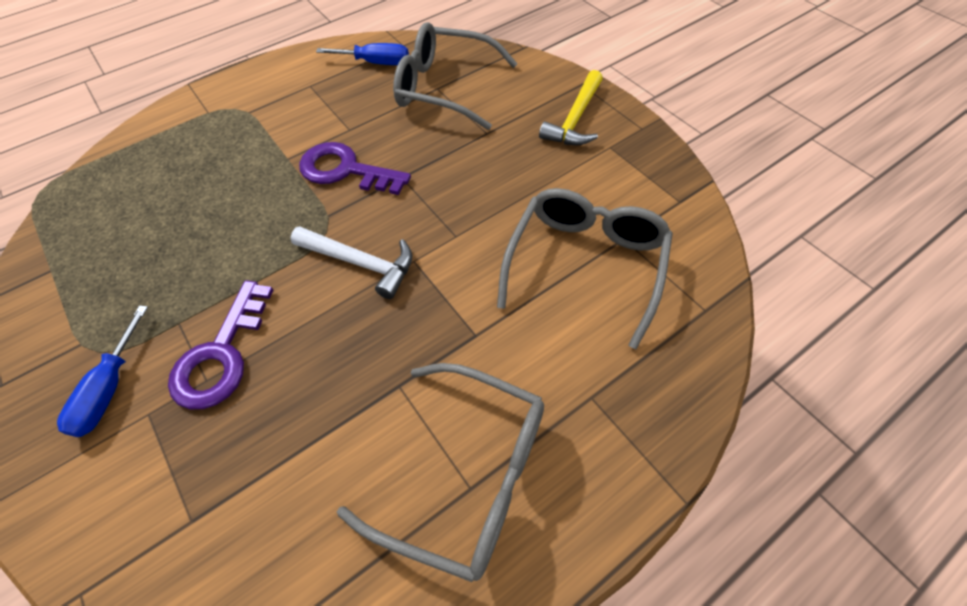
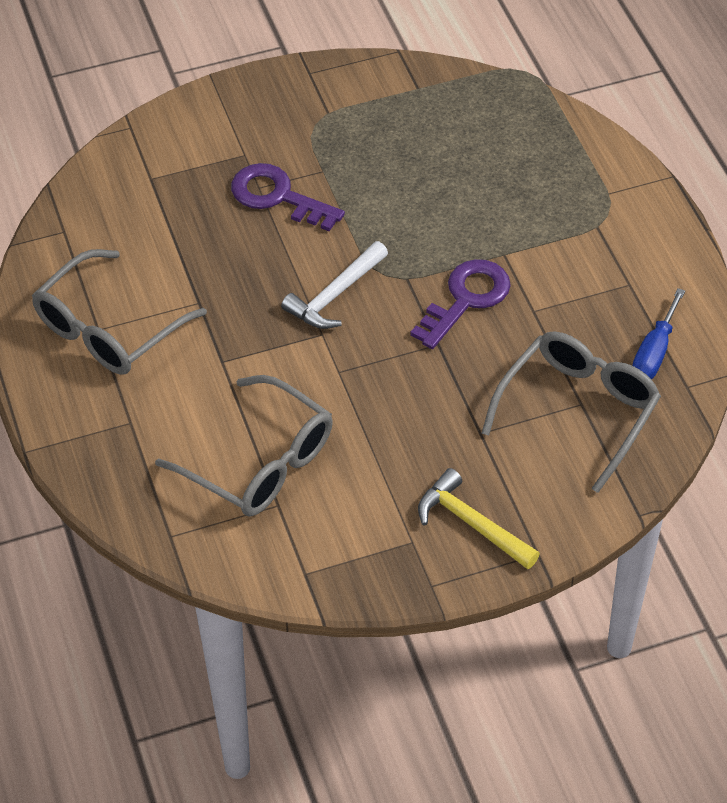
camera: 105 degrees right, 5 degrees down
(109, 389) = (276, 132): blue screwdriver -> none

